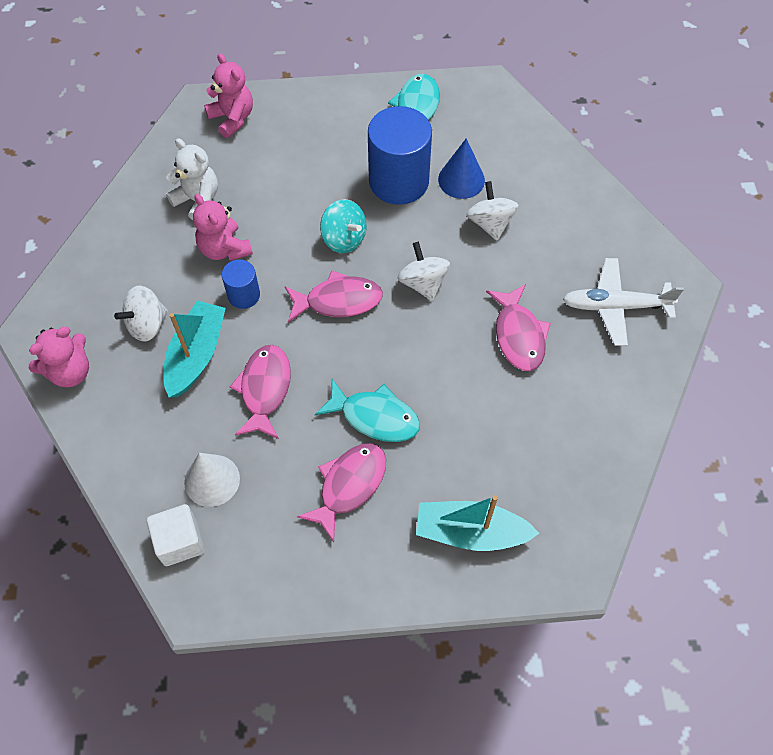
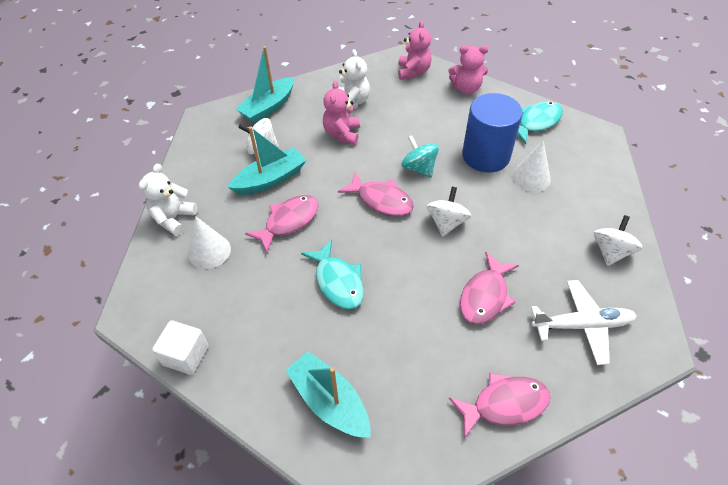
camera: 40 degrees right, 10 degrees down
(70, 372) = (199, 147): pink teddy bear -> pink teddy bear (466, 89)
(102, 267) = (269, 107): none -> turquoise boat
(132, 474) = (173, 218): none -> white teddy bear
(180, 541) = (158, 272): white cube -> white cube (186, 355)
(244, 295) = (328, 164): blue cylinder -> none
(344, 238) = (419, 168): turquoise spinning top -> turquoise spinning top turned 150 degrees clockwise
(349, 486) = (281, 311): pink fish -> pink fish (504, 404)
(461, 180) = (531, 177): blue cone -> white cone
(490, 223) = (528, 214): white spinning top -> white spinning top (610, 251)
(616, 306) = (581, 325): white plane -> white plane turned 135 degrees clockwise

